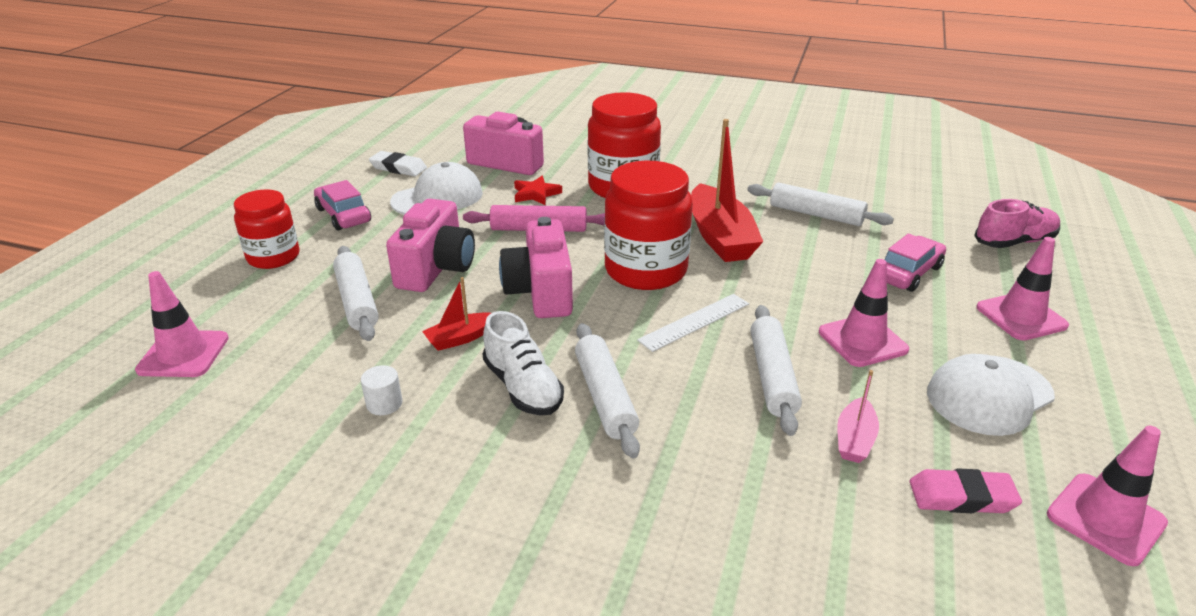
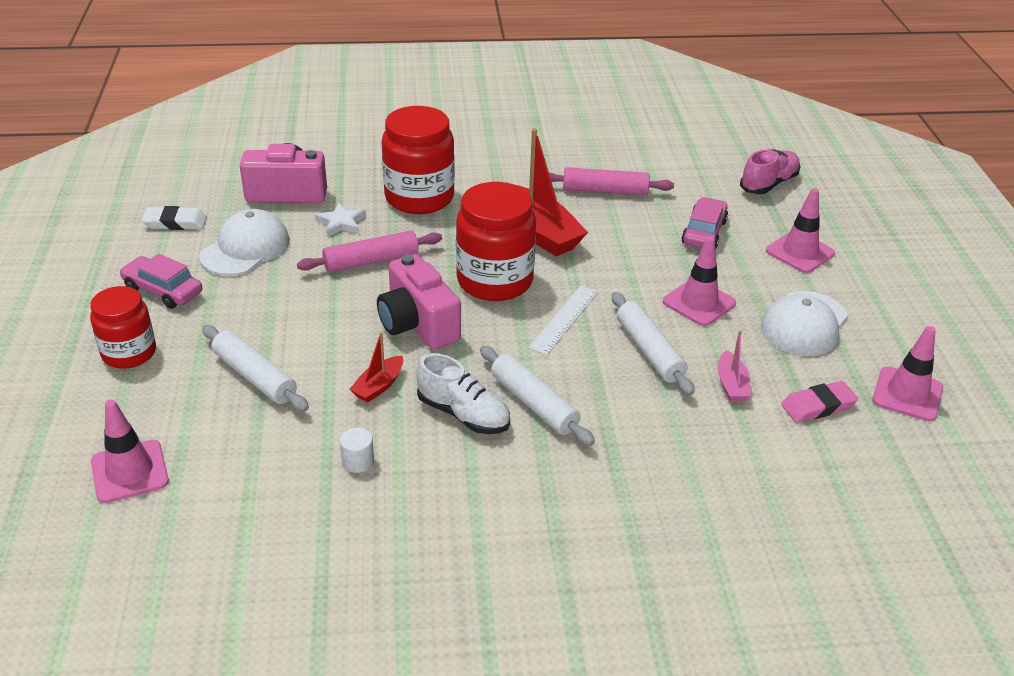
camera: 25 degrees left, 5 degrees up
(436, 268) = (304, 325): pink camera -> none
(536, 194) = (341, 223): red star -> white star
(816, 214) = (605, 191): white rolling pin -> pink rolling pin

